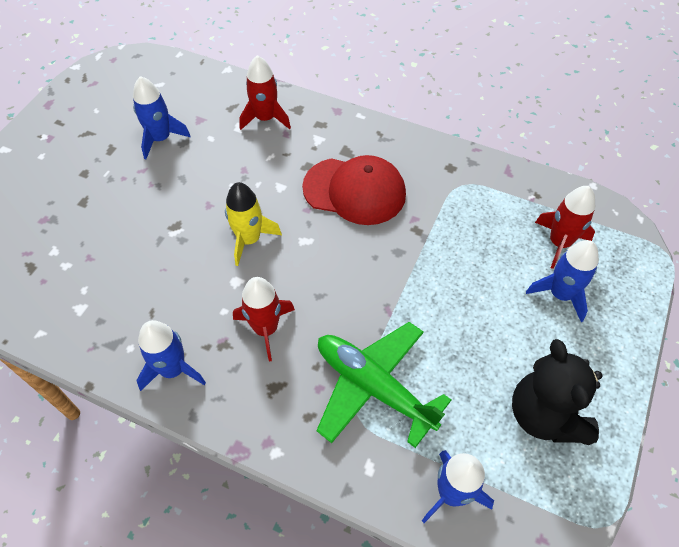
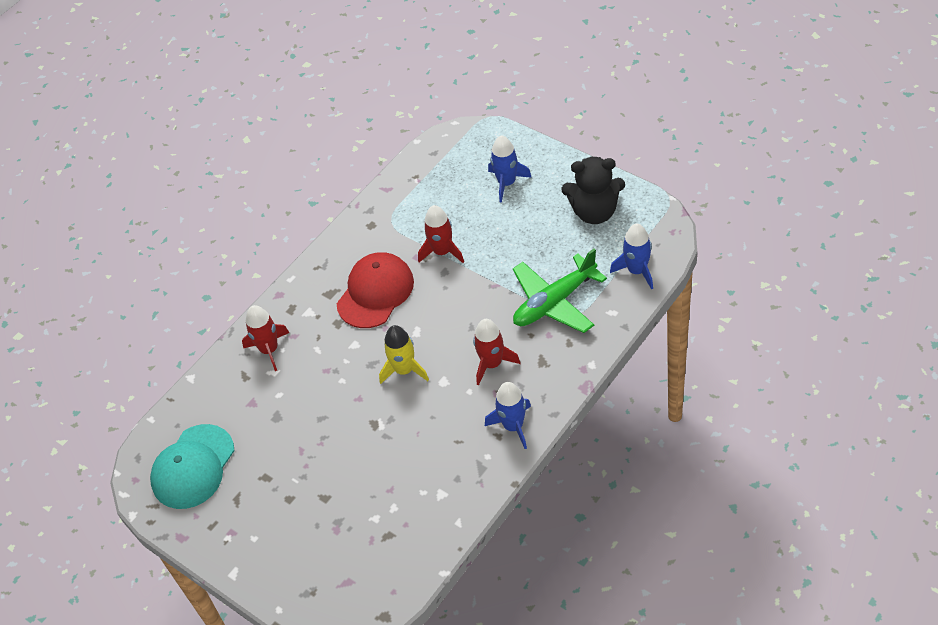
camera: 70 degrees left, 5 degrees down
(125, 94) = (193, 467): none -> turquoise cap
(161, 139) = (266, 435): blue rocket -> none
(559, 243) = (463, 173): red rocket -> red rocket (442, 252)

